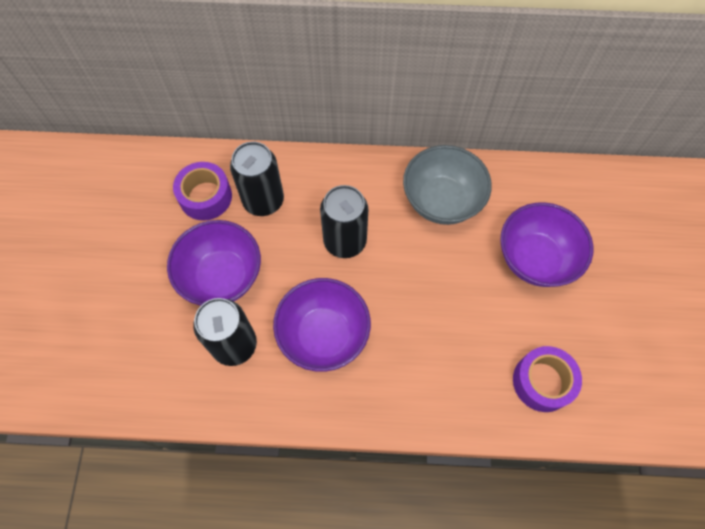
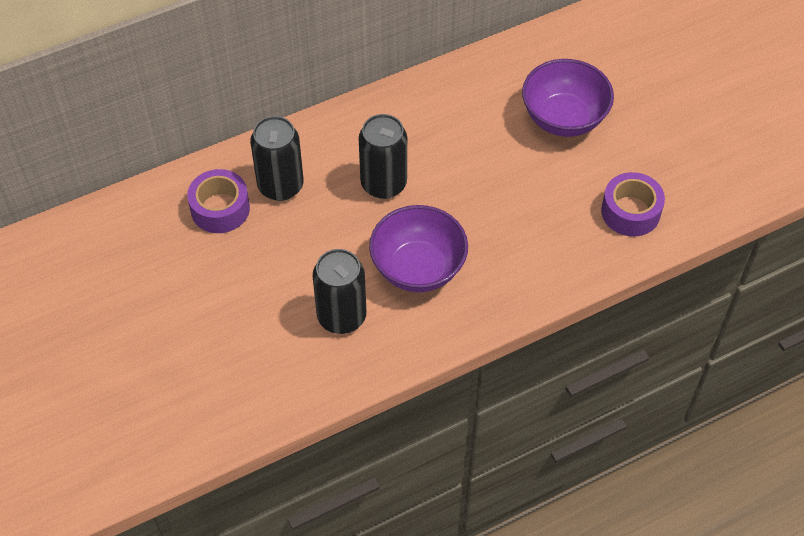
camera: 30 degrees left, 10 degrees down
(222, 276) = (287, 268): purple bowl -> none
(442, 201) = (450, 109): grey bowl -> none

